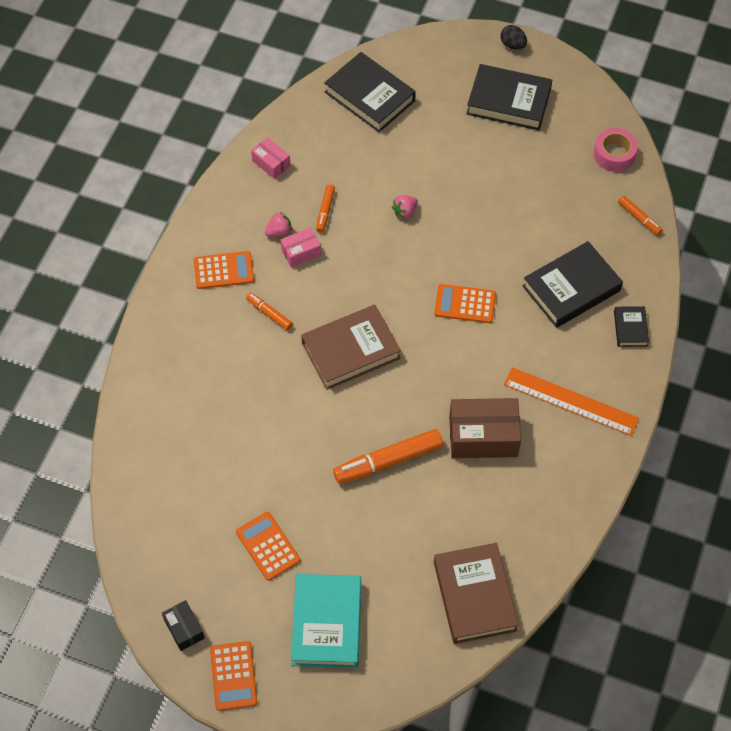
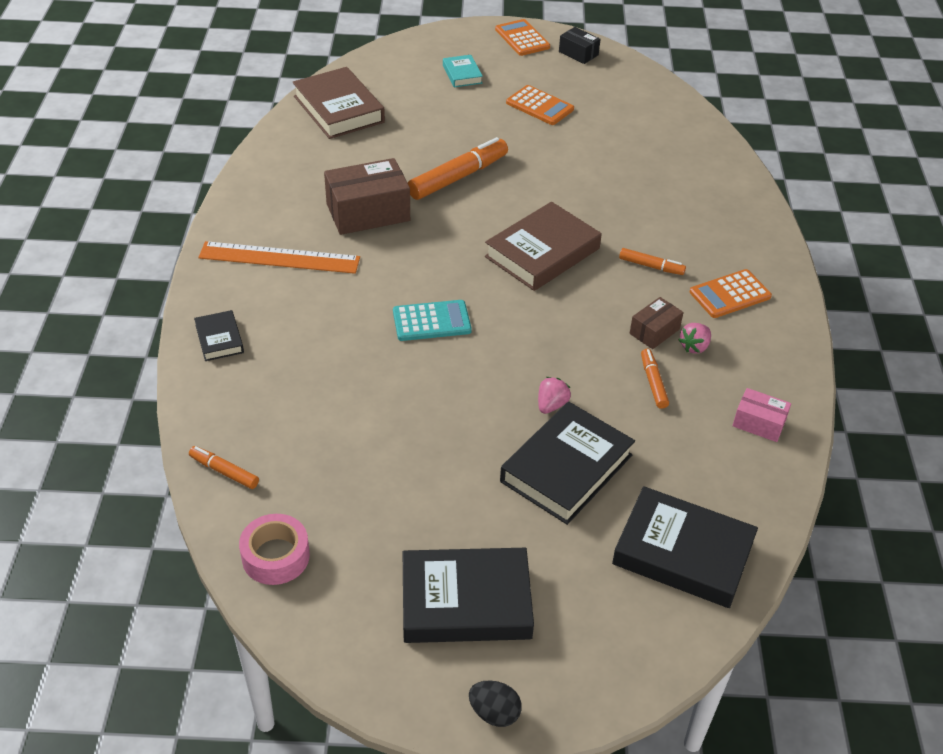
camera: 160 degrees right, 15 degrees down
(301, 252) = (654, 331): pink box -> brown box
(327, 623) = (462, 74): turquoise book -> turquoise book, size x0.51
(465, 304) = (431, 321): orange calculator -> turquoise calculator
(571, 288) = (303, 365): black book -> black book (566, 468)

